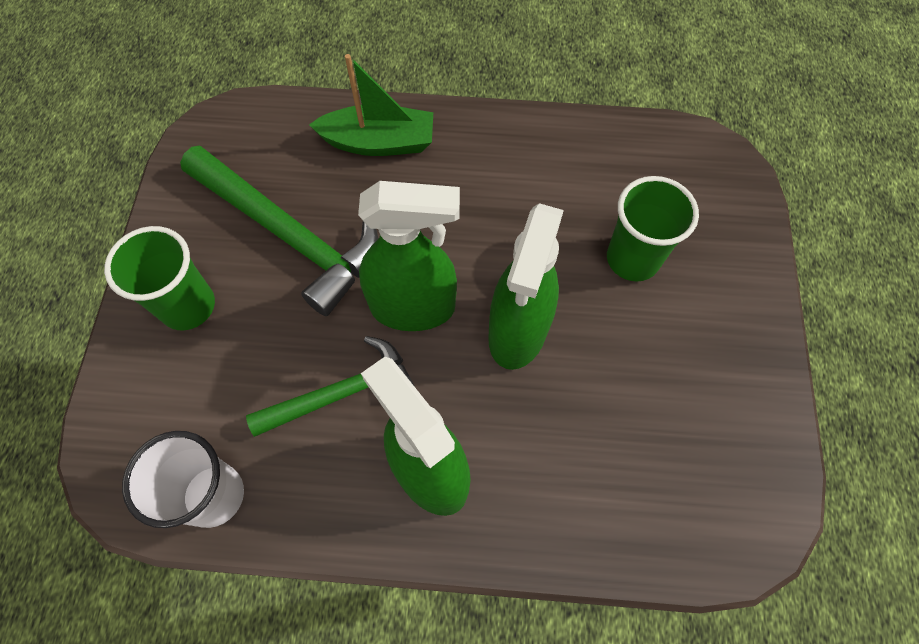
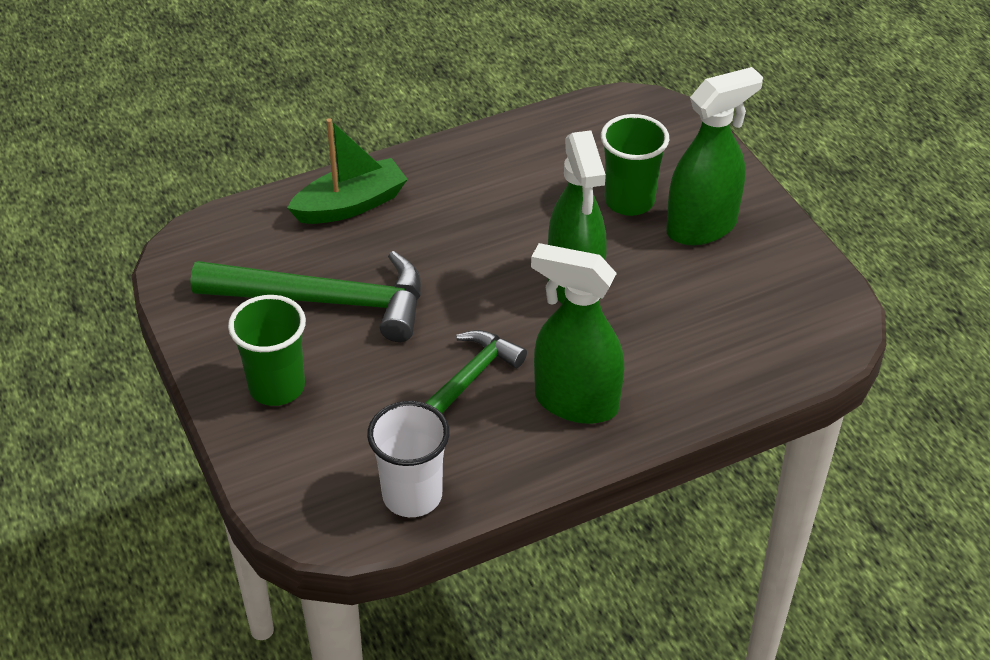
camera: 30 degrees left, 20 degrees down
(413, 307) = (476, 305): green spray bottle -> green spray bottle (702, 227)

